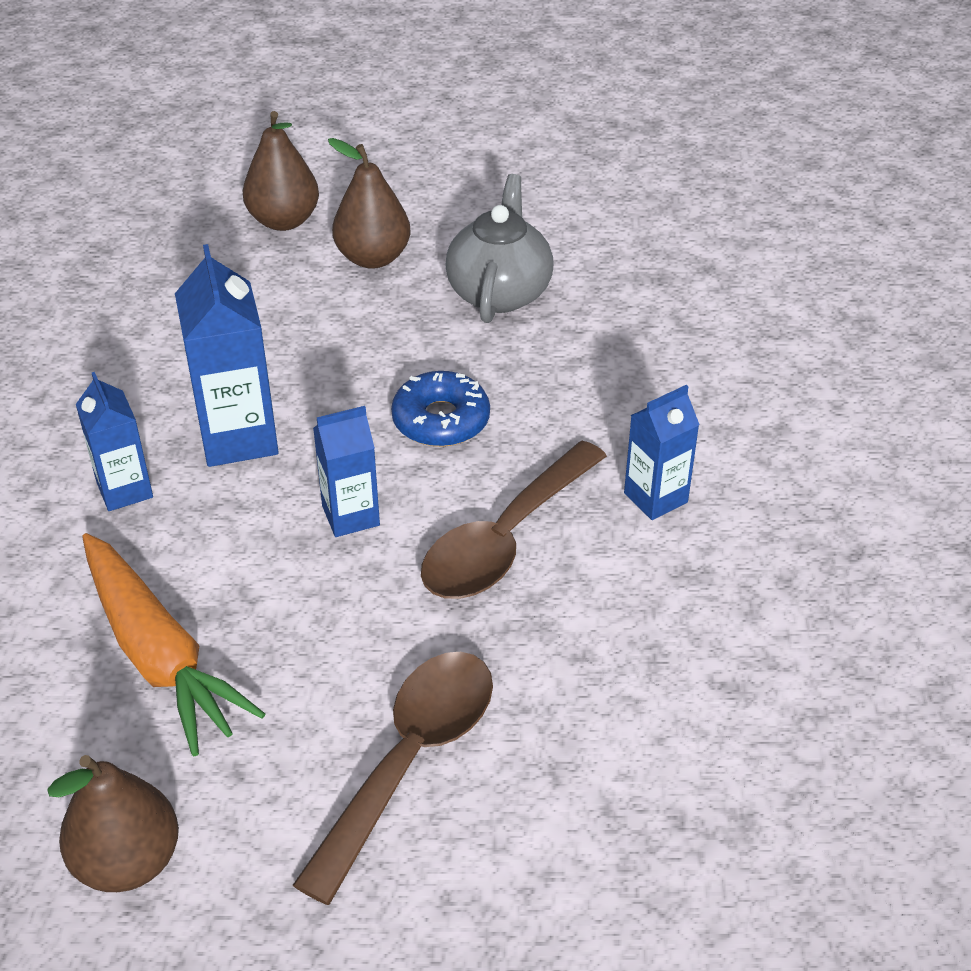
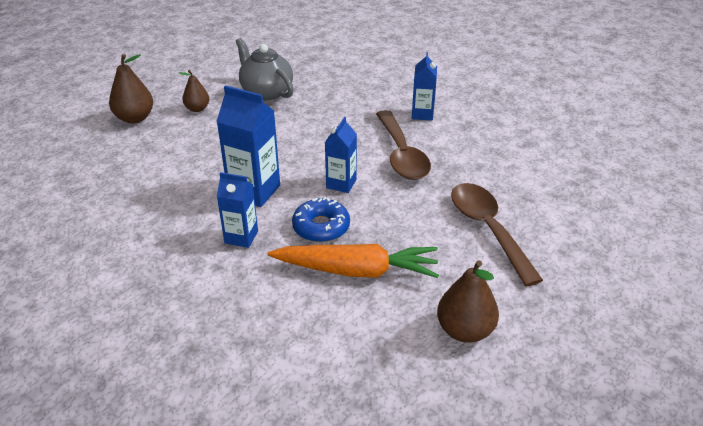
camera: 50 degrees left, 5 degrees down
(373, 258) = (197, 109): brown pear -> brown pear, size x0.64
(441, 420) = (318, 138): blue donut -> blue donut (321, 227)

